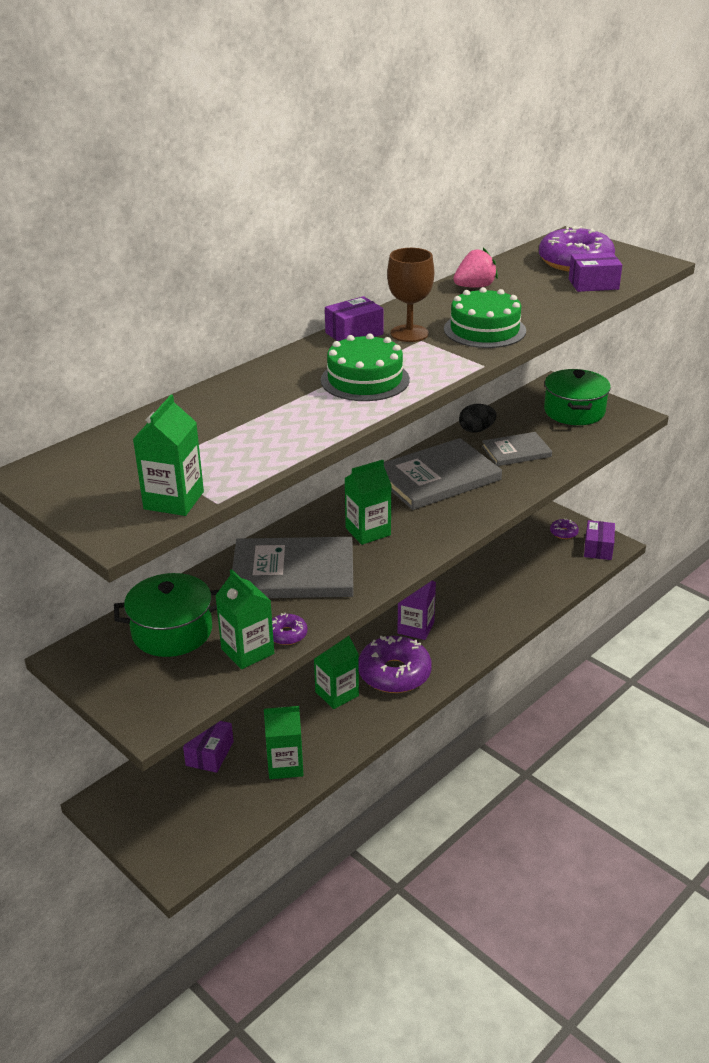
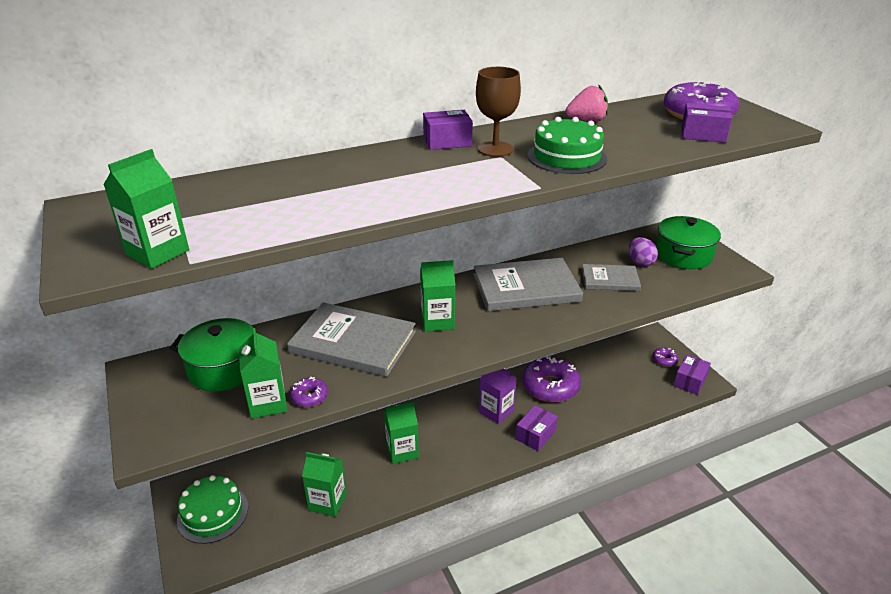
camera: 20 degrees right, 0 degrees up
(209, 753) = (277, 473): purple box -> purple box (535, 435)
(365, 380) = (421, 180): green cake -> green cake (213, 513)
(394, 673) = (458, 447): purple donut -> purple donut (550, 386)
(476, 430) = (585, 254): black egg -> none
(536, 427) = (640, 262): none -> purple egg

